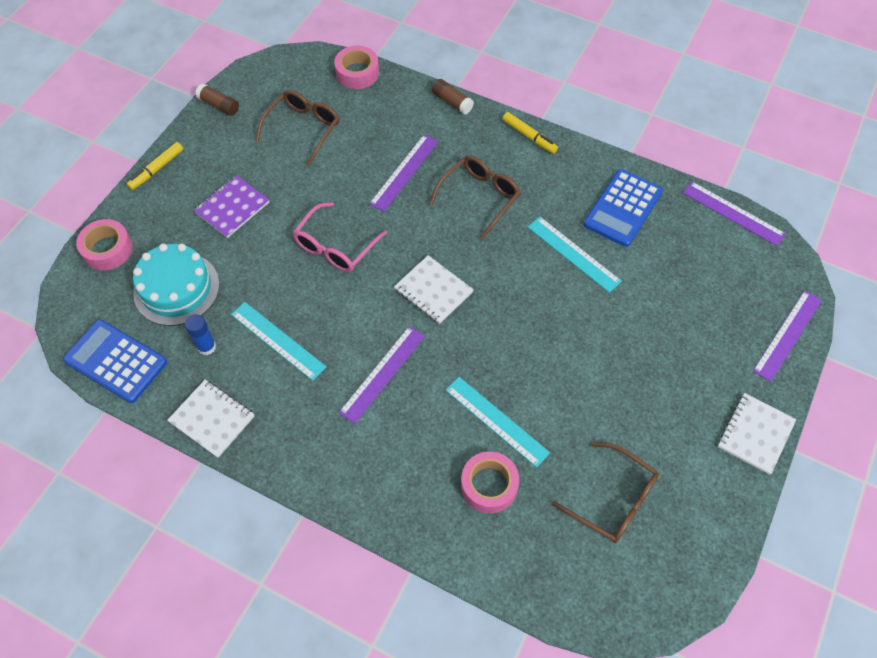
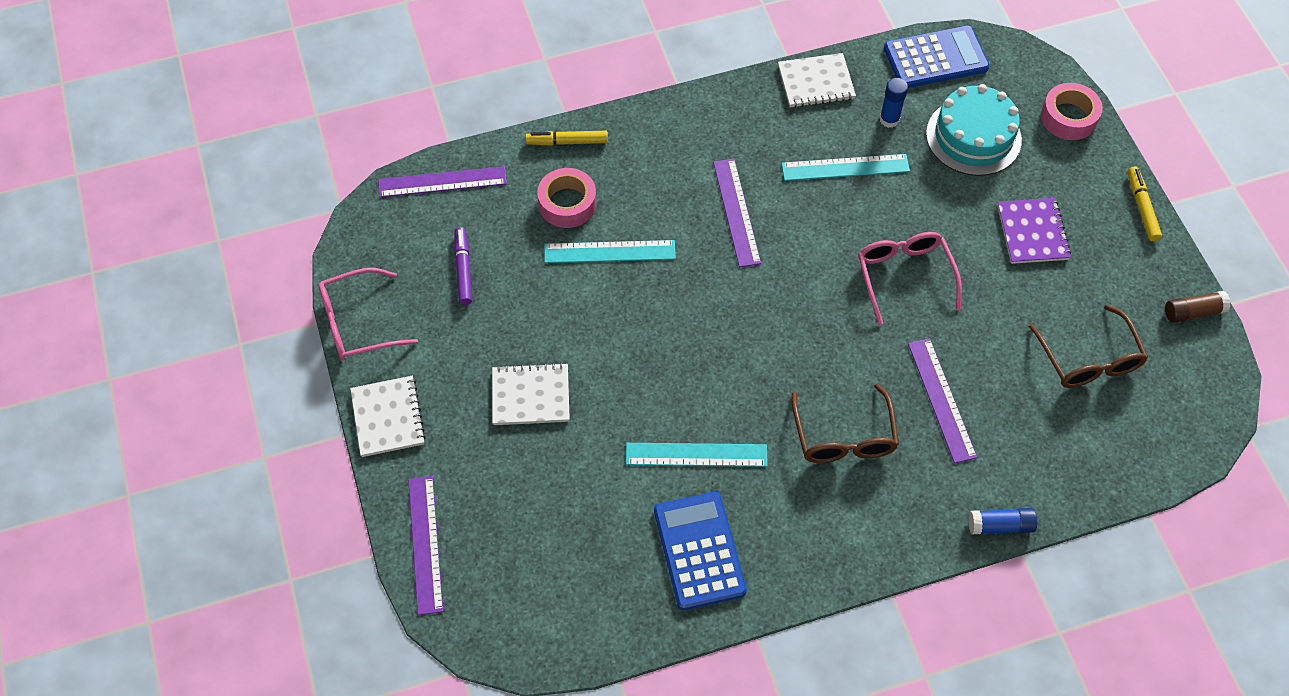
camera: 135 degrees right, 0 degrees up
(357, 73) = (1133, 471): pink tape -> none
(433, 291) = (777, 310): white notebook -> white notebook (530, 395)
(452, 102) = (1000, 525): brown glue stick -> blue glue stick
(529, 136) = (878, 555): yellow marker -> yellow marker (567, 142)
(613, 500) = (463, 269): brown glasses -> purple marker
(728, 525) = (357, 323): none -> pink glasses
(733, 213) = (584, 649): purple ruler -> purple ruler (442, 182)

